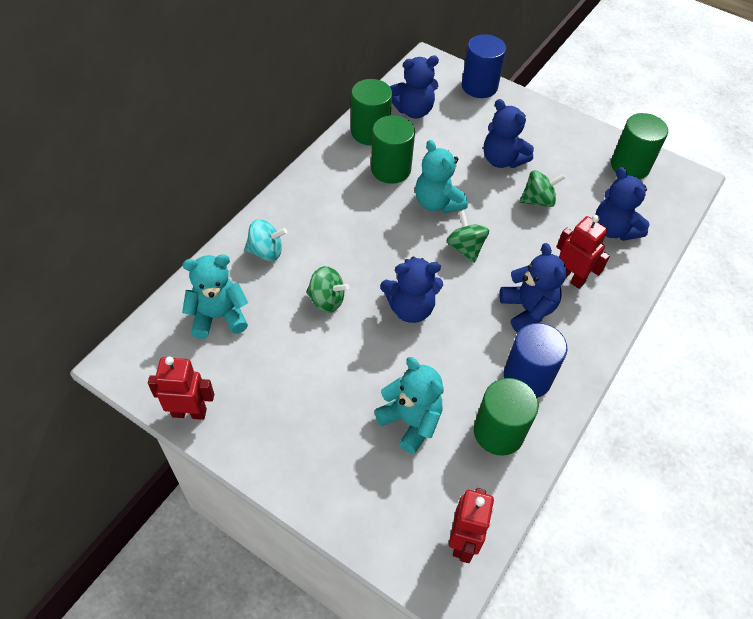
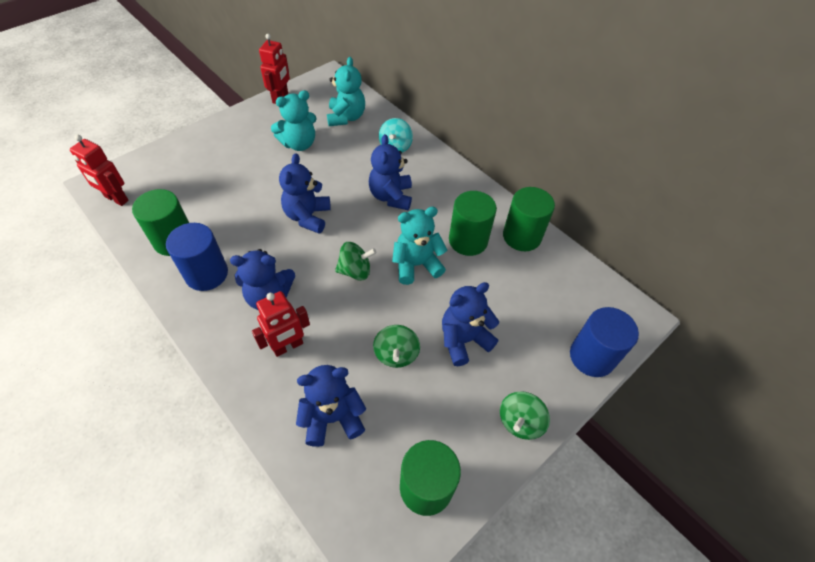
camera: 105 degrees right, 0 degrees up
(327, 300) = (337, 171): green spinning top -> green spinning top (520, 422)
(410, 421) = (213, 193): turquoise teddy bear -> turquoise teddy bear (299, 144)
(413, 110) = (552, 279): blue teddy bear -> blue teddy bear (391, 196)

